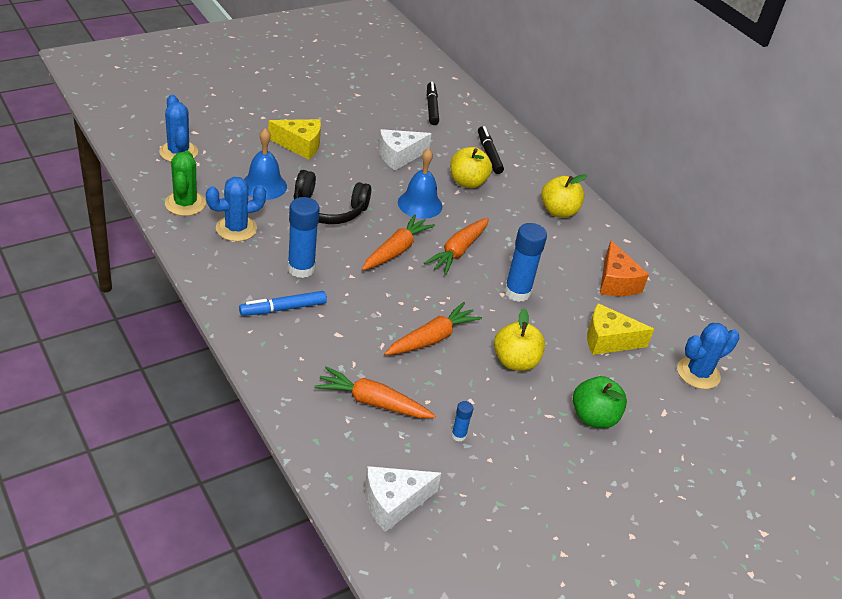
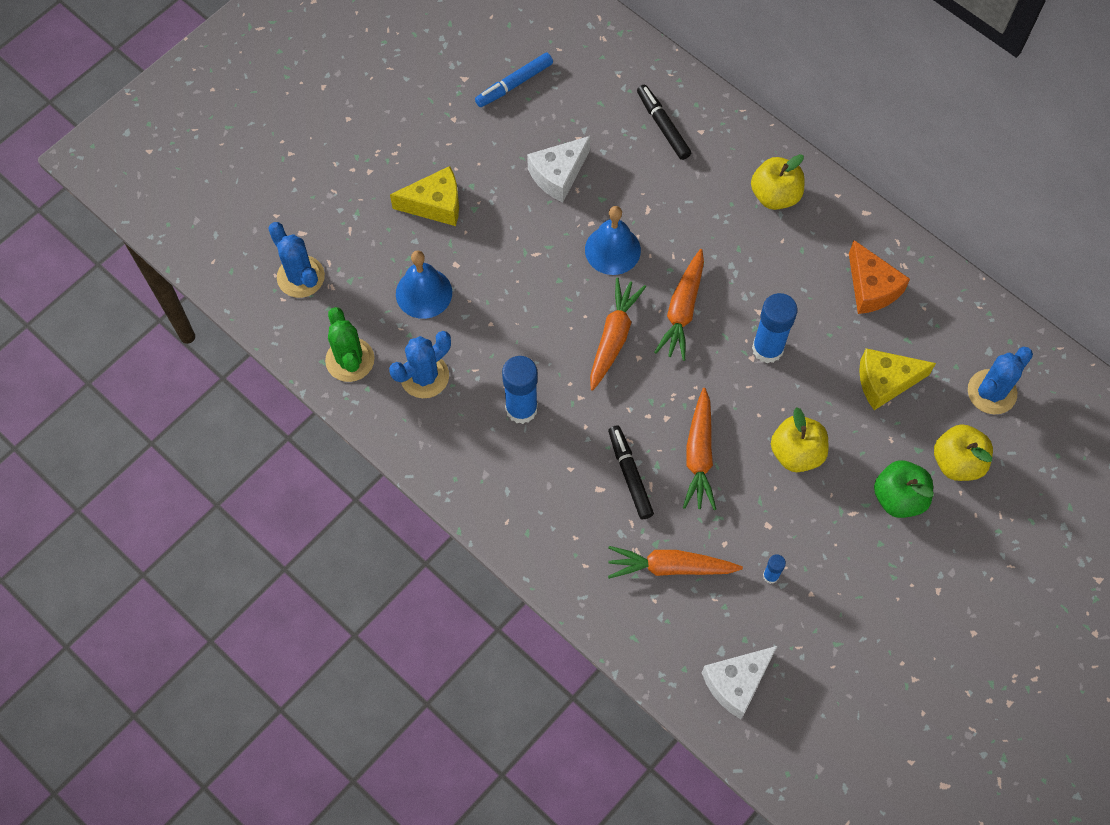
camera: 10 degrees left, 25 degrees up
(283, 308) = (527, 476): blue marker -> blue marker (514, 84)
(328, 209) = (513, 302): black headphones -> none
(432, 107) = (564, 65): black marker -> black marker (630, 474)
(432, 338) = (699, 455): orange carrot -> orange carrot turned 150 degrees clockwise
(467, 182) = (654, 188): yellow apple -> yellow apple (957, 462)

